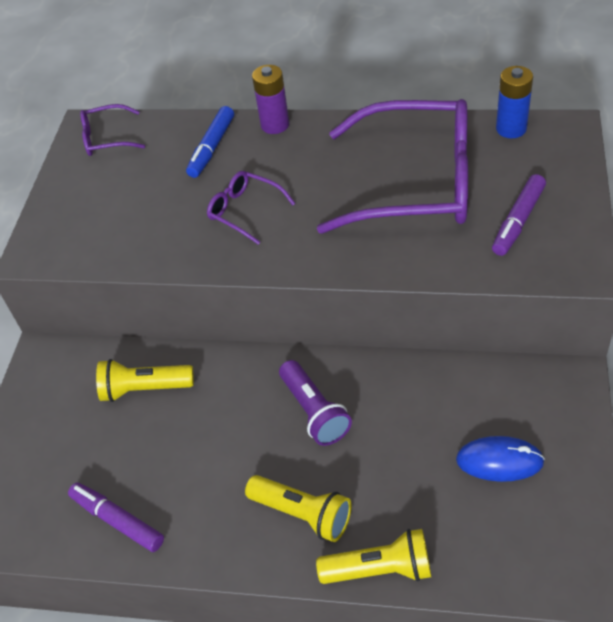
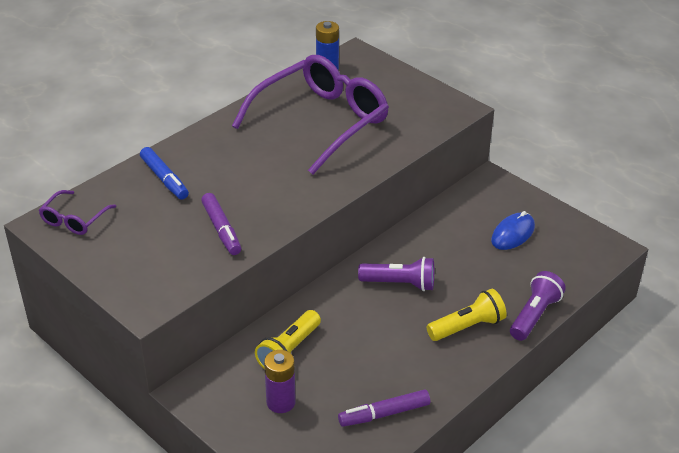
camera: 60 degrees left, 10 degrees down
(245, 211) = (247, 194): purple glasses -> none
(275, 125) = (185, 144): purple battery -> purple battery (281, 402)
(380, 569) = (534, 315): yellow flashlight -> purple flashlight
(518, 221) = (400, 107): purple marker -> purple marker (221, 229)

